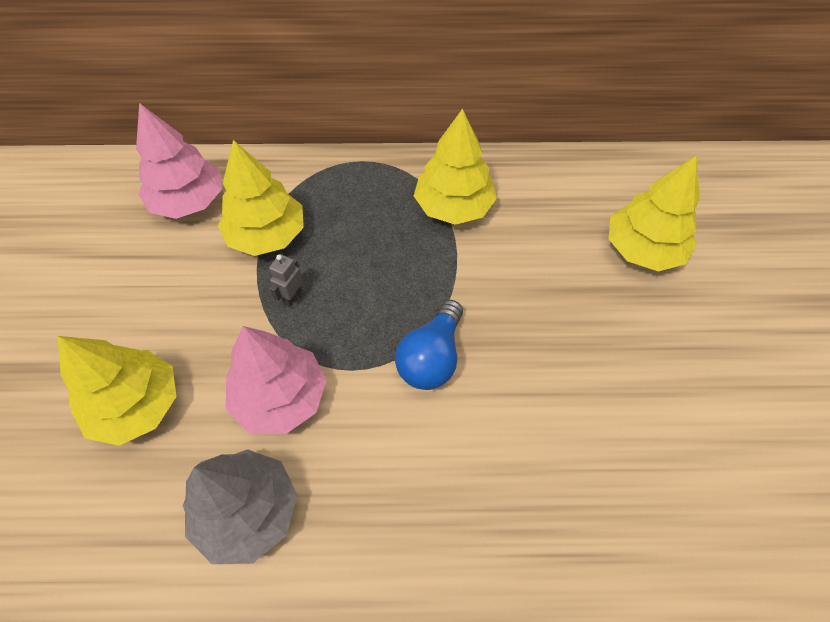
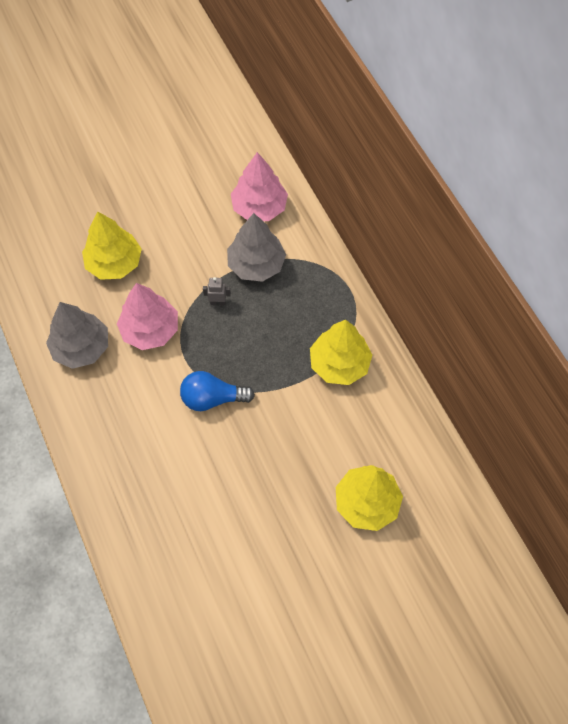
camera: 65 degrees right, 5 degrees up
(267, 235) = (256, 264): yellow tree -> grey tree

